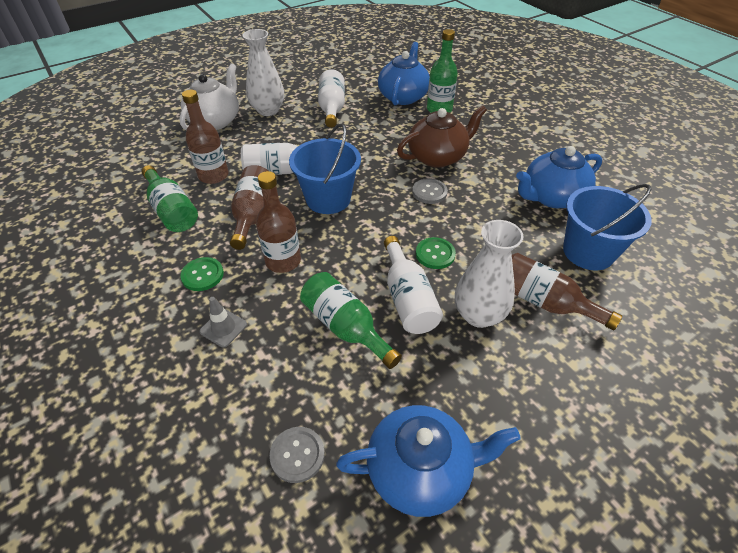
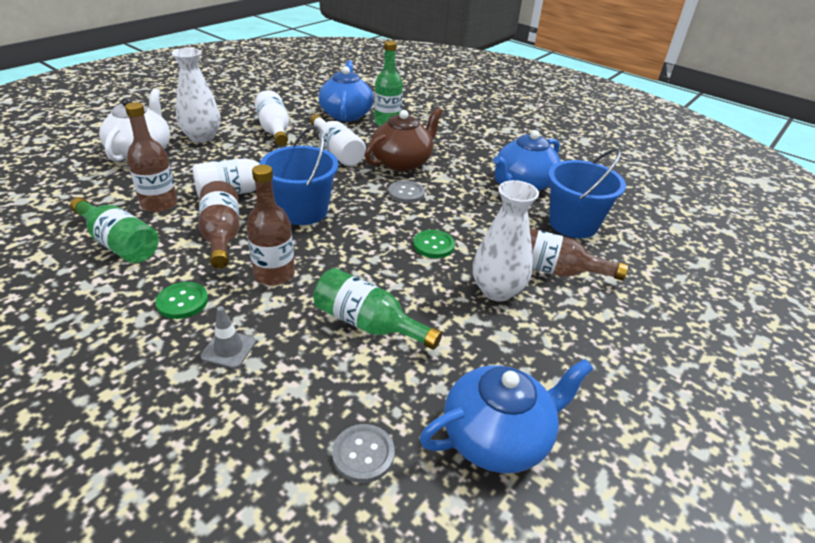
camera: 20 degrees left, 10 degrees down
(408, 298) = (422, 288): white bottle -> white bottle (337, 152)

